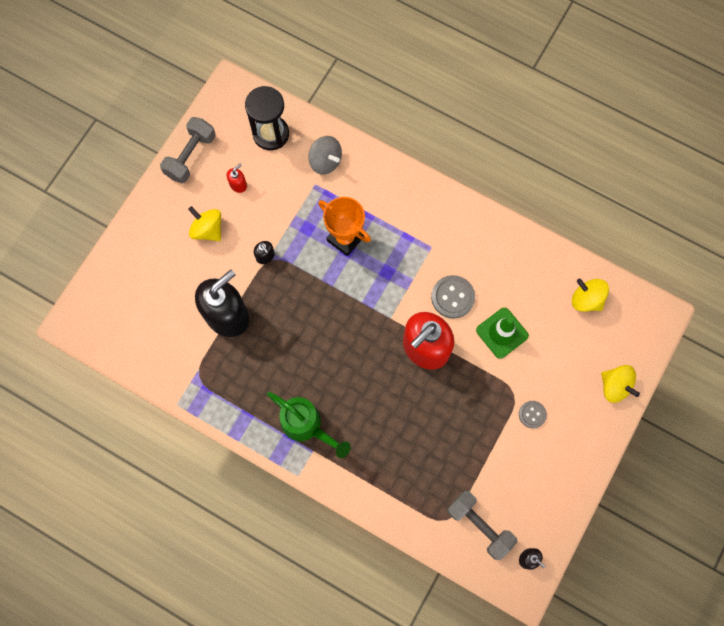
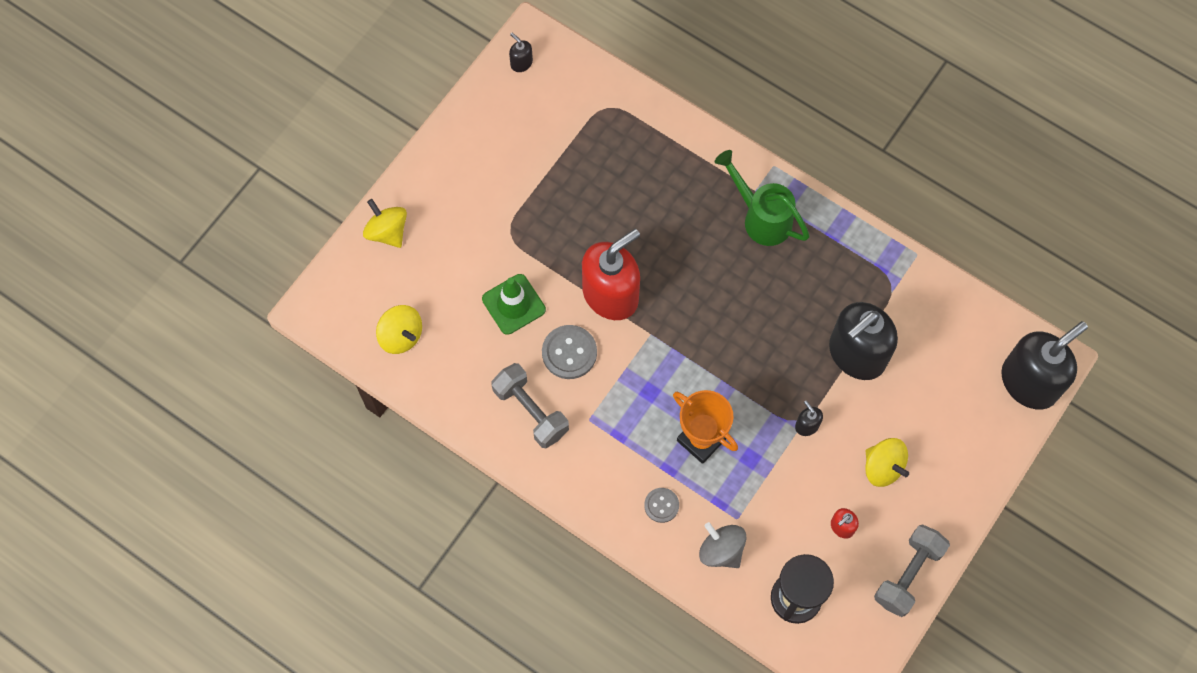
camera: 175 degrees left, 5 degrees down
(92, 304) = (1029, 382): none -> black soap dispenser
(479, 525) = (571, 99): grey dumbbell -> grey dumbbell (531, 411)
(532, 414) = (492, 208): grey button -> grey button (661, 505)

